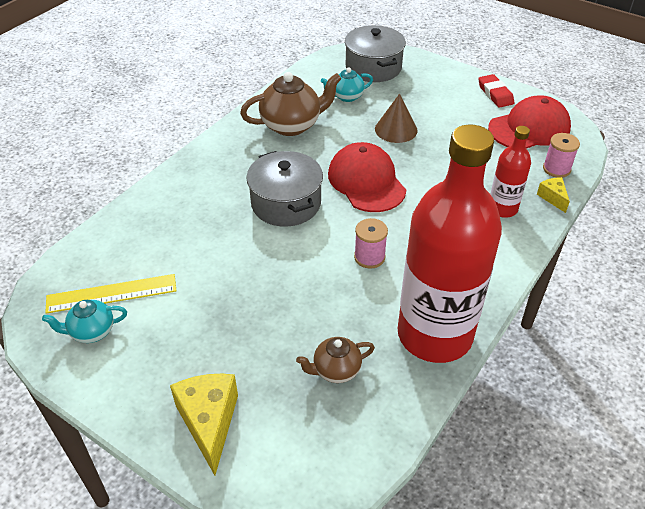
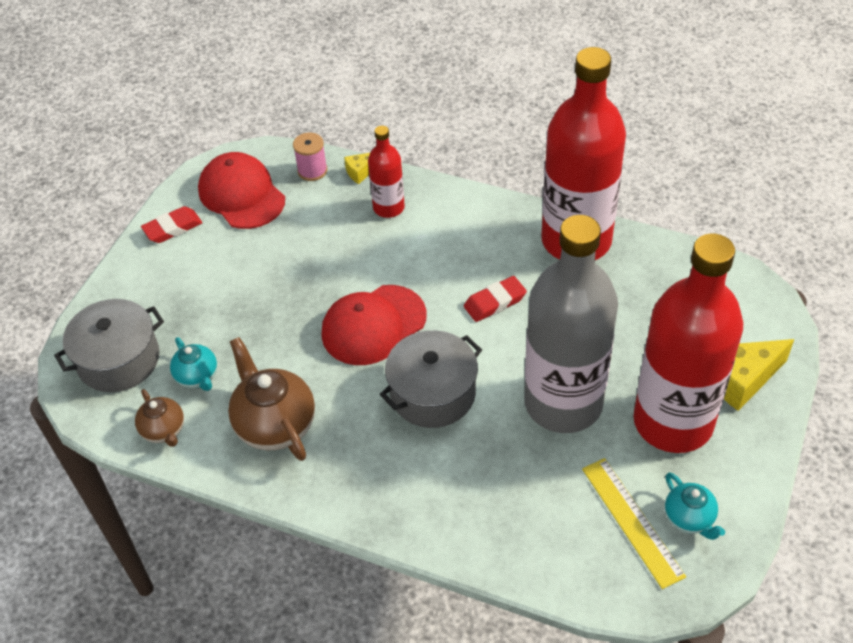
camera: 100 degrees left, 5 degrees up
(188, 349) = (673, 422): none -> red bottle
(242, 278) = (563, 403): none -> grey bottle
(336, 370) = (645, 302): brown teapot -> brown teapot (164, 430)
(369, 257) = (495, 302): pink spool -> red eraser
(396, 129) = (265, 313): brown cone -> none

